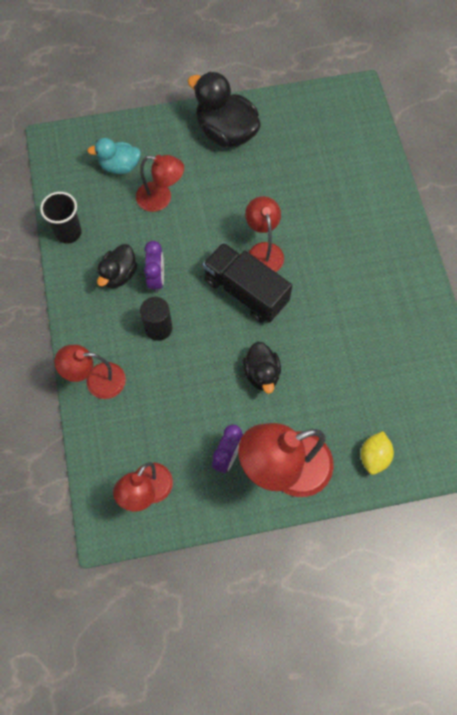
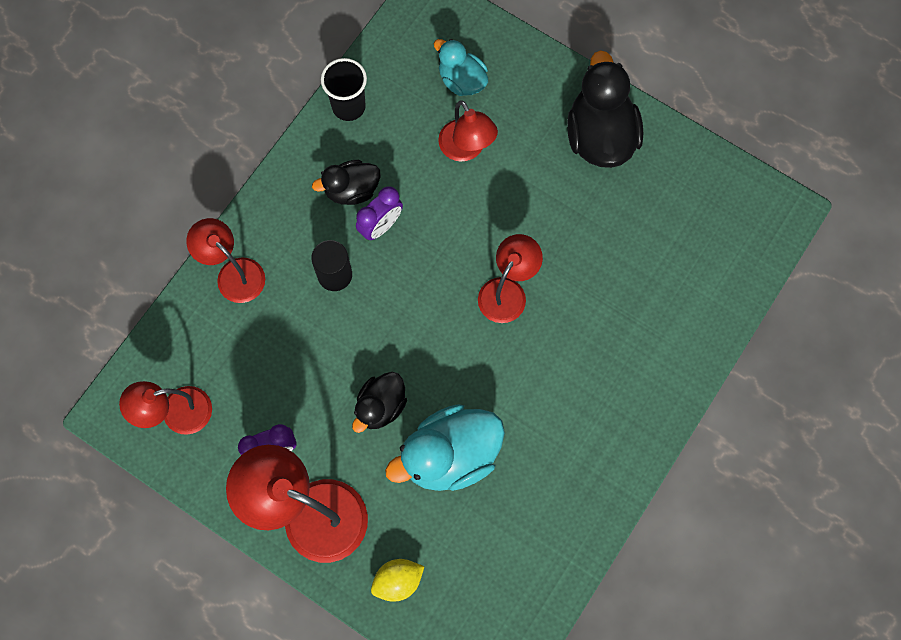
camera: 45 degrees right, 5 degrees up
(246, 291) = (448, 315): black truck -> none
(327, 363) = (450, 456): none -> turquoise duck

